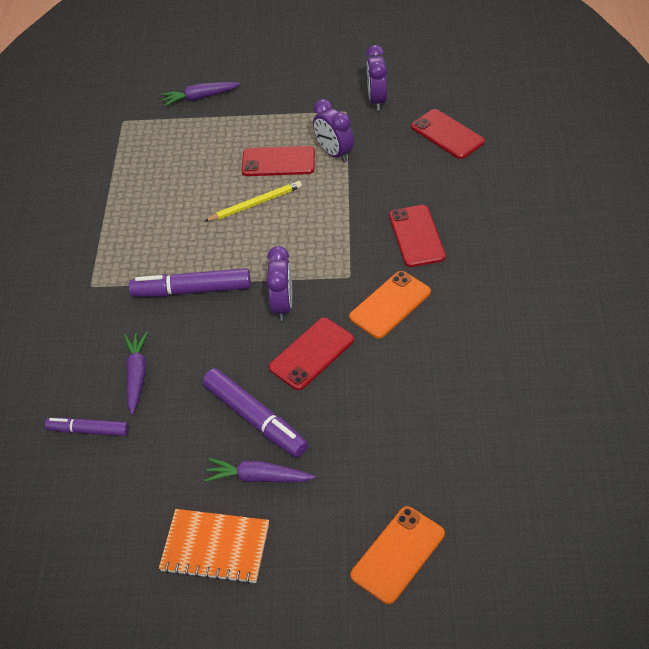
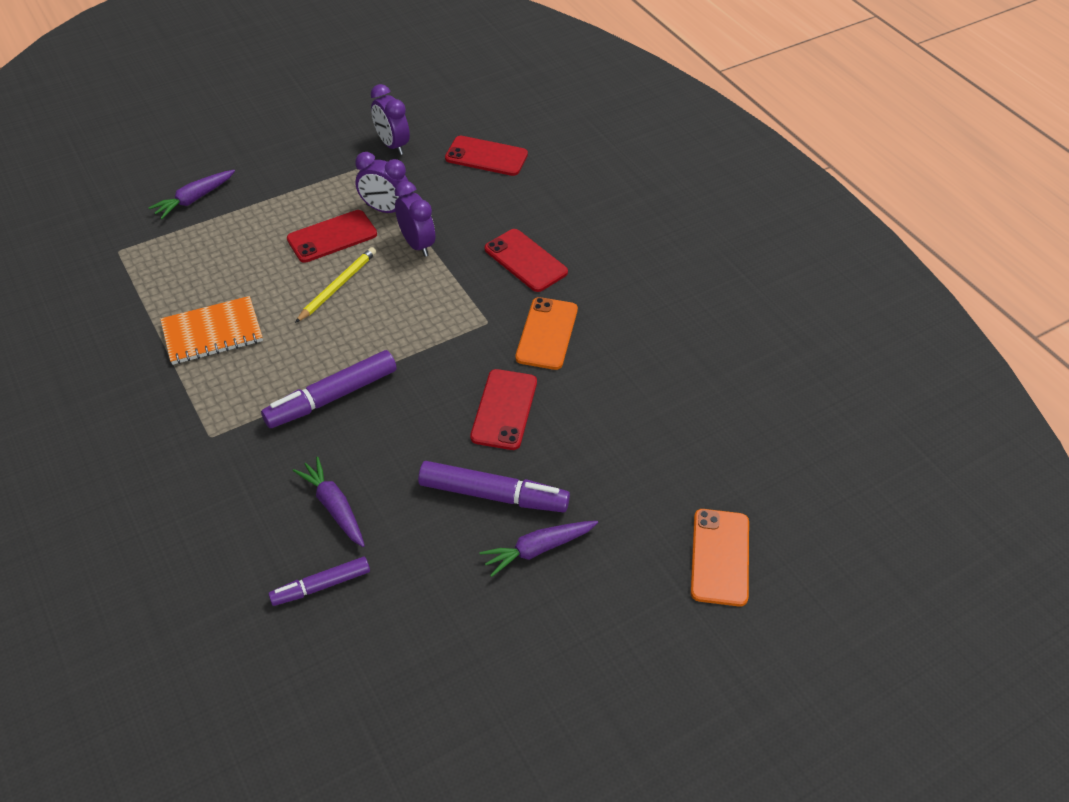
camera: 35 degrees left, 0 degrees up
(215, 547) = (545, 636): orange notebook -> orange notebook (212, 333)
(282, 305) = (440, 375): purple clock -> purple clock (417, 244)

